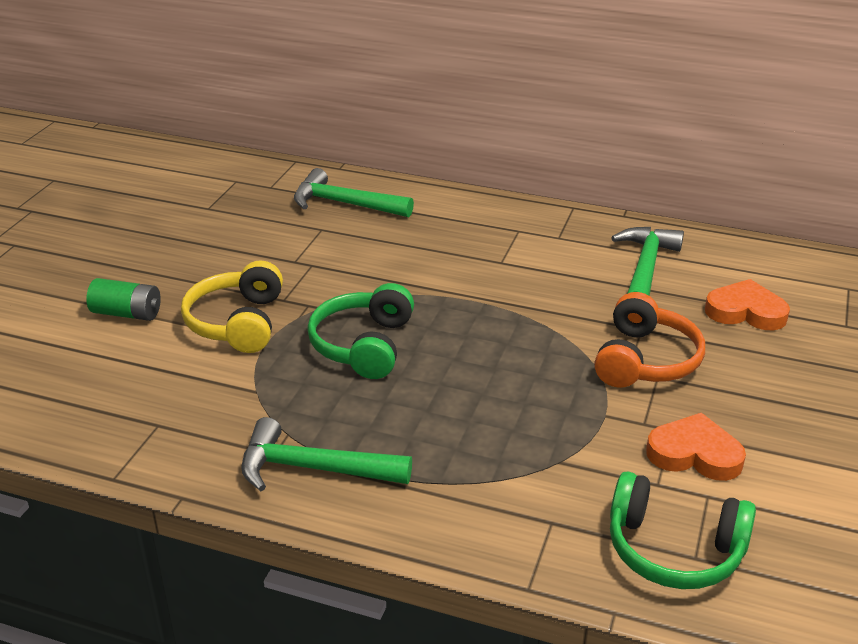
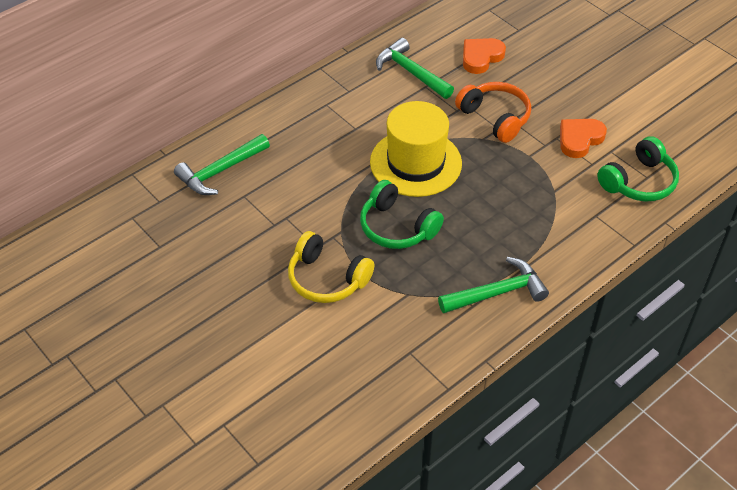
camera: 60 degrees left, 15 degrees up
(127, 313) = (271, 334): green battery -> none
(313, 468) = (497, 293): green hammer -> green hammer turned 150 degrees counterclockwise
(489, 323) = (415, 163): none -> yellow hat

